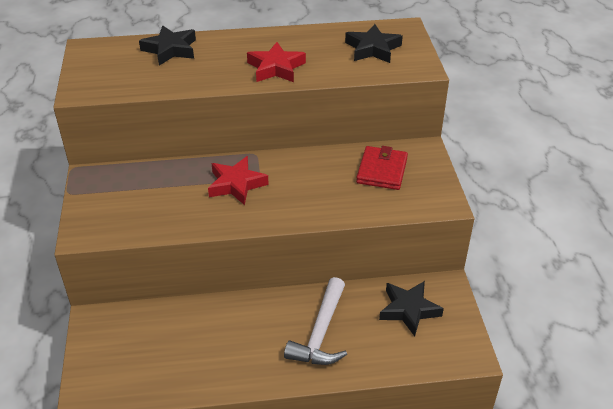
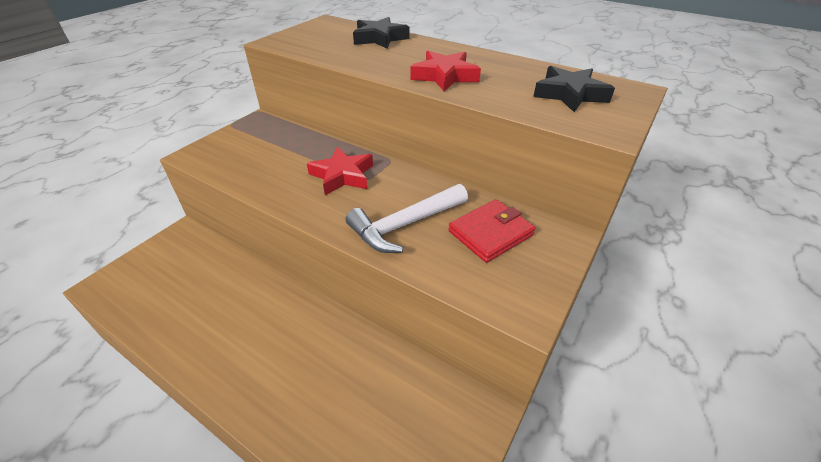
camera: 40 degrees right, 0 degrees up
(320, 333) = (304, 367): white hammer -> white hammer (404, 225)
(408, 310) = (412, 410): black star -> none

